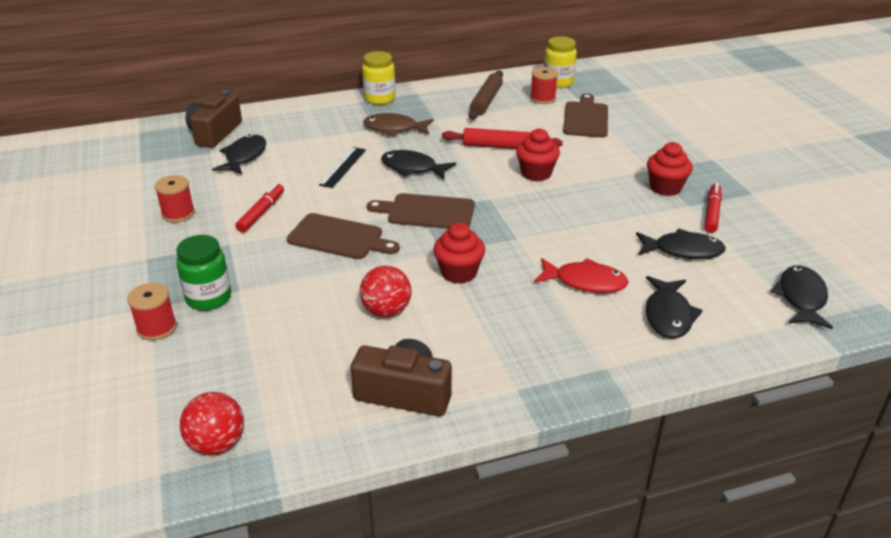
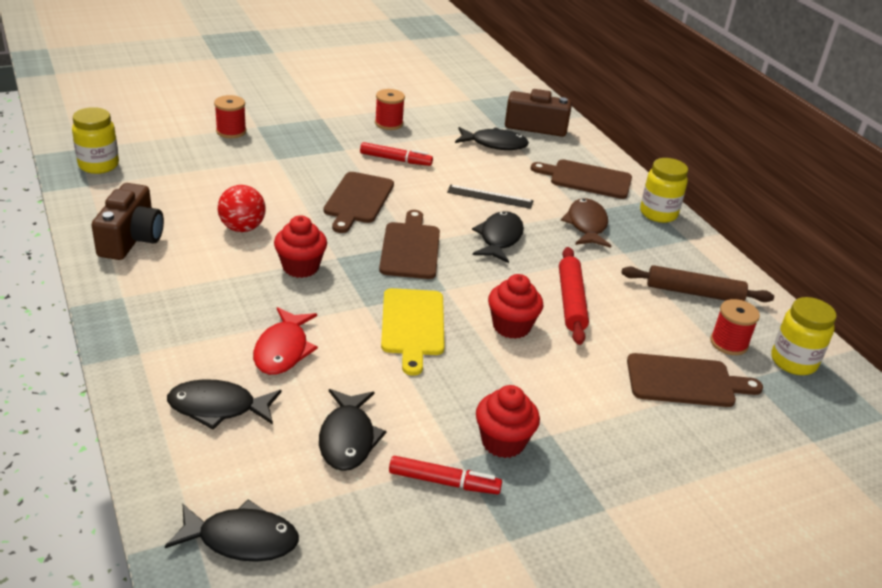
camera: 80 degrees right, 0 degrees up
(209, 298) = (267, 147): green jar -> none
(217, 444) = (99, 165): red ball -> yellow jar
(320, 120) = (587, 179): none -> brown cutting board
(541, 216) = (412, 325): none -> yellow cutting board

